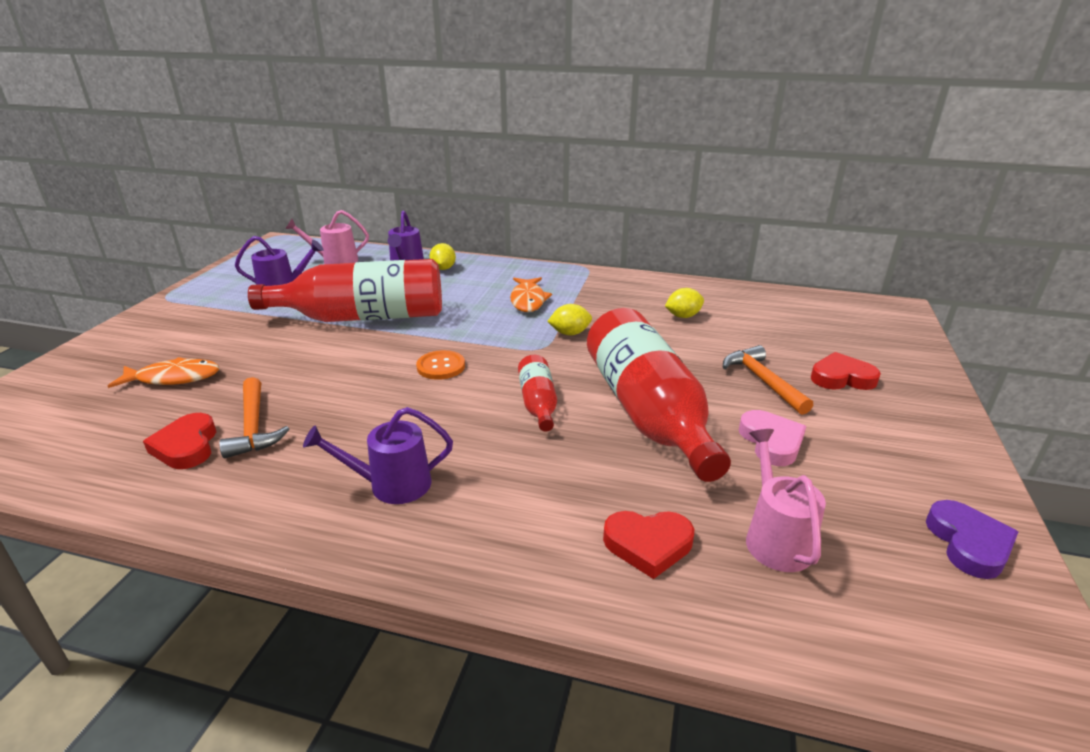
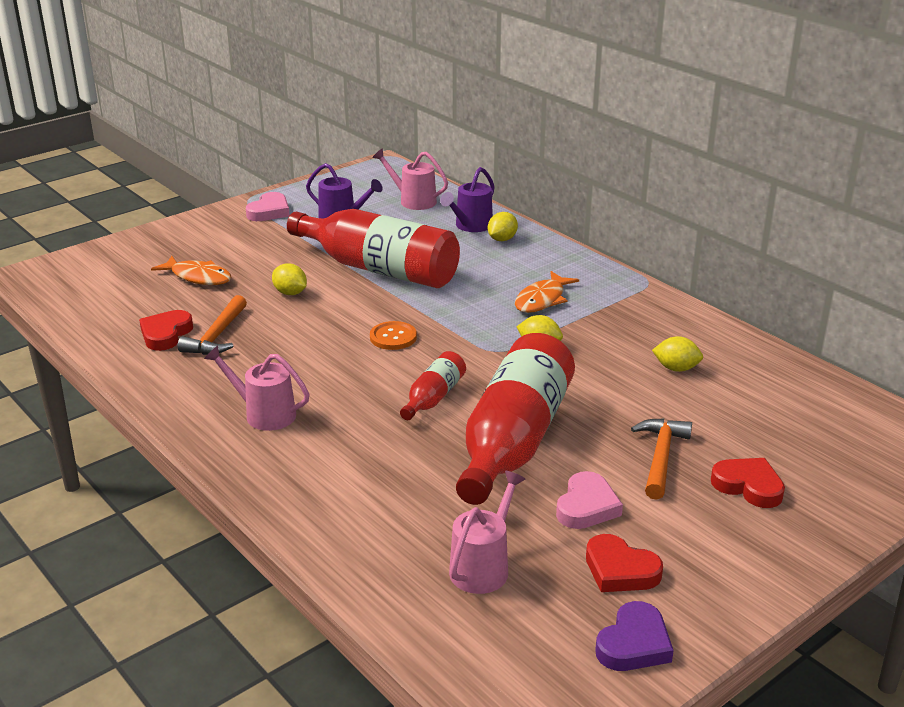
camera: 35 degrees right, 0 degrees up
(200, 301) = (269, 211): none -> pink heart
(296, 361) = (290, 293): none -> yellow lemon
(391, 485) = (264, 414): purple watering can -> pink watering can
(648, 545) = (386, 527): red heart -> red heart (620, 570)

